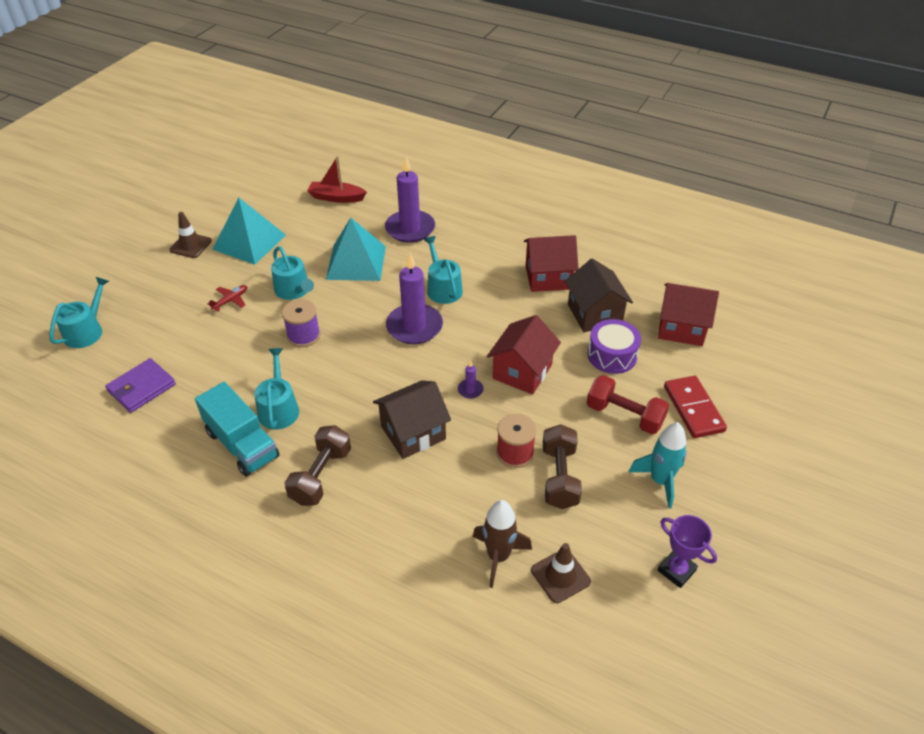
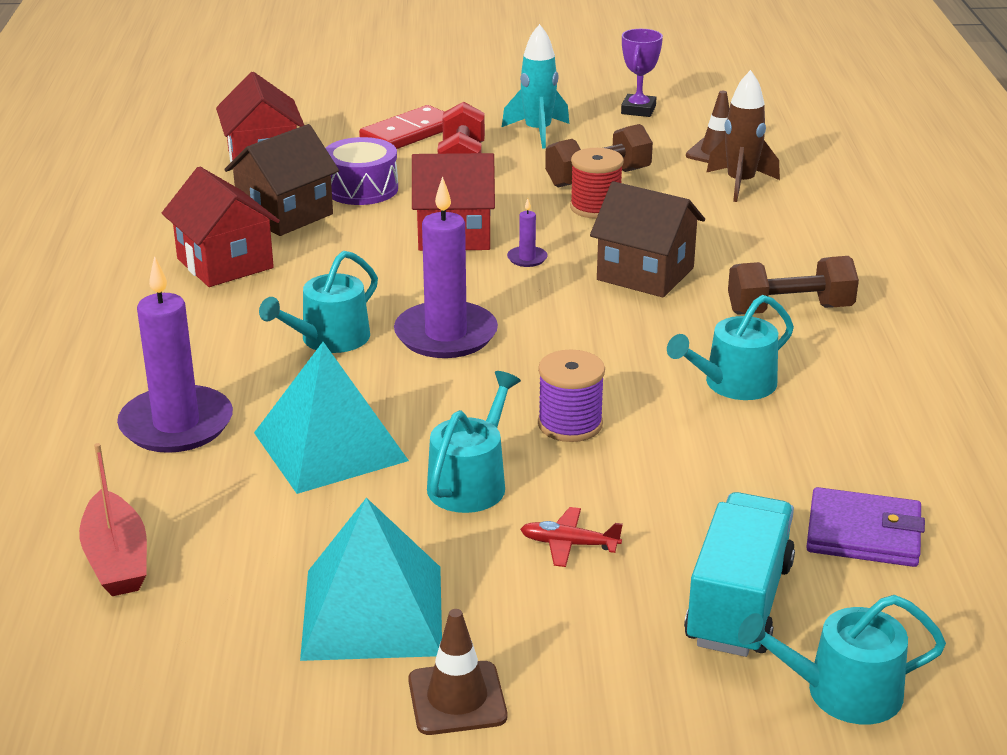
camera: 120 degrees left, 15 degrees down
(242, 444) = (827, 386): turquoise truck -> turquoise truck (739, 604)

